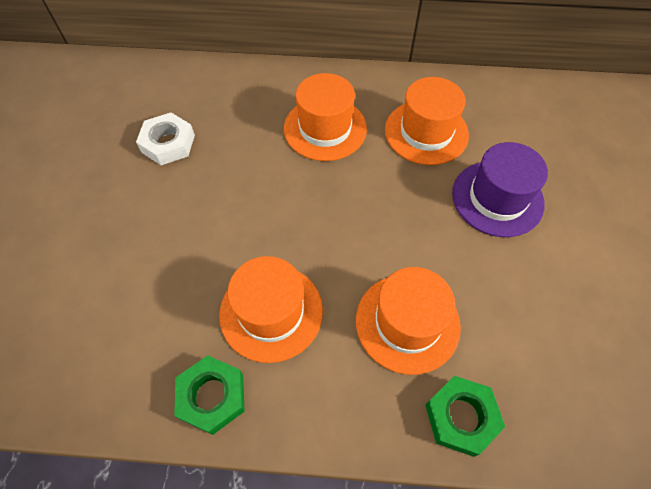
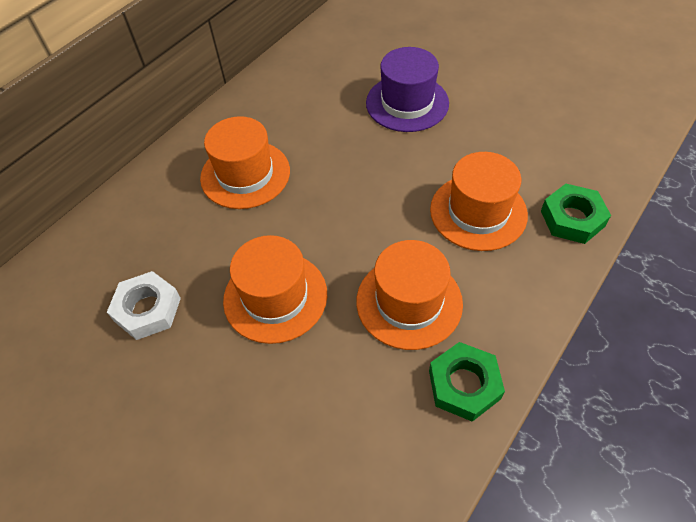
camera: 55 degrees left, 5 degrees down
(426, 132) = (310, 111): orange hat -> orange hat (275, 297)

